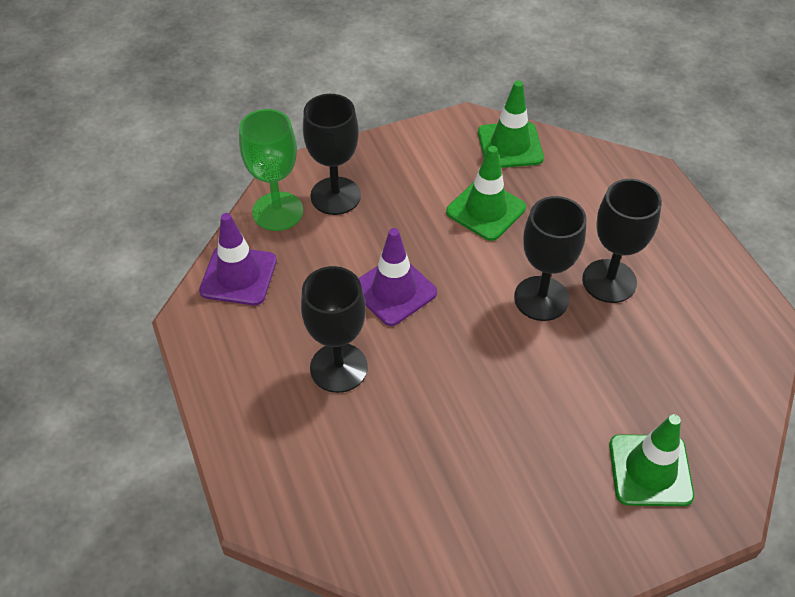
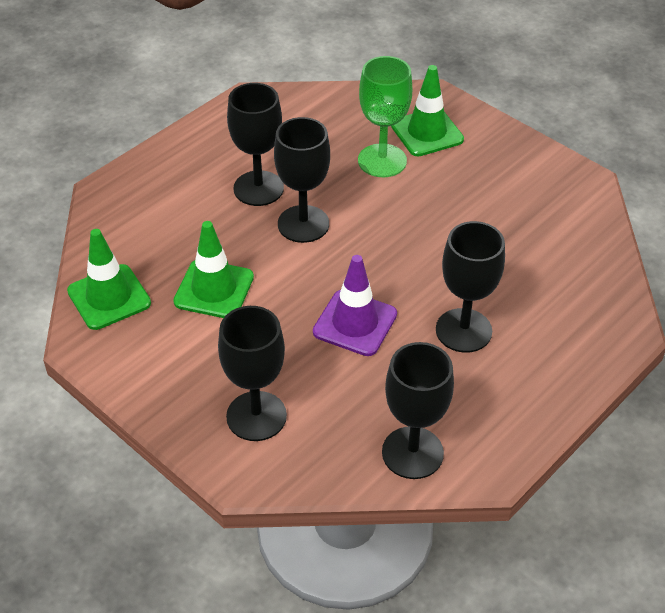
camera: 115 degrees left, 5 degrees down
(238, 276) = (412, 453): purple traffic cone -> black goblet
(277, 211) = (306, 459): green goblet -> green goblet (382, 161)

